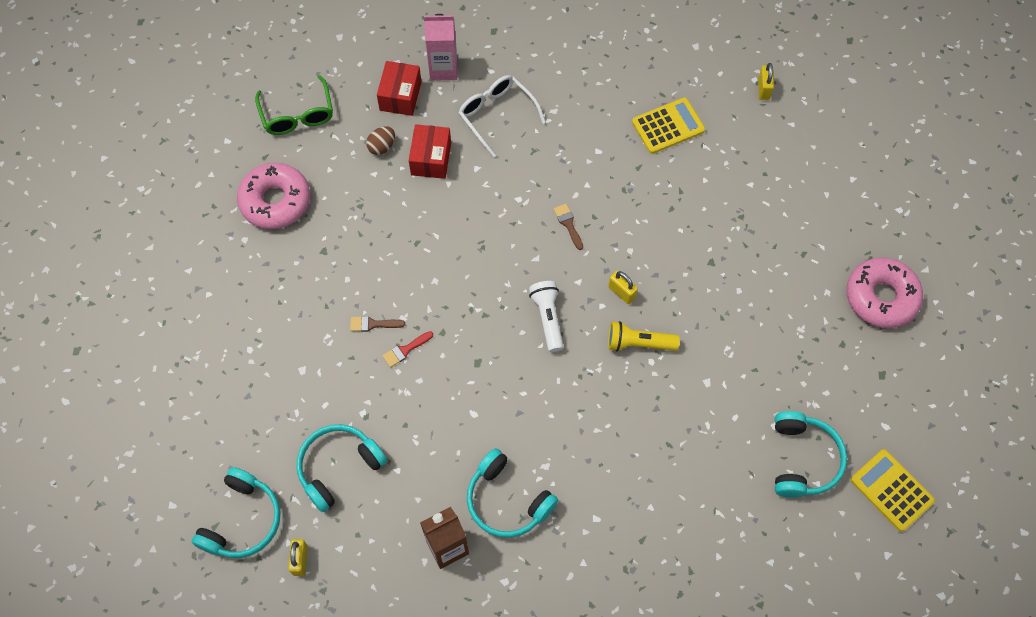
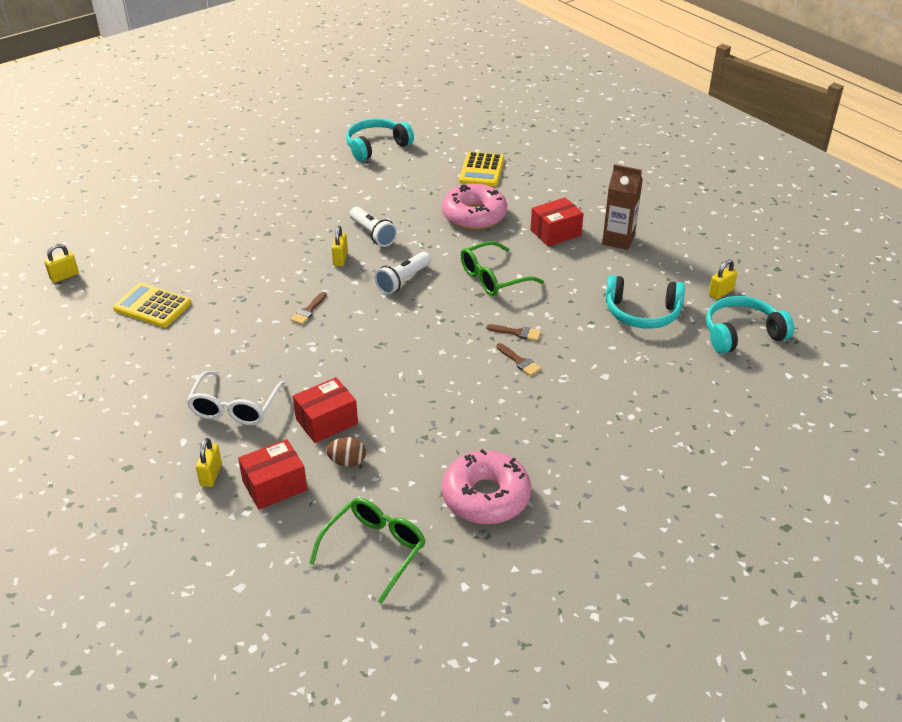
camera: 130 degrees left, 25 degrees down
(405, 350) = (517, 333): red brush -> brown brush
(443, 69) = (211, 475): pink carton -> yellow padlock
(489, 390) = (493, 278): none -> green glasses
(507, 501) = (555, 233): turquoise headphones -> red box
(638, 343) = (373, 234): yellow flashlight -> white flashlight
(881, 297) = (220, 161): pink donut -> pink donut (474, 215)
(891, 490) = (358, 115): yellow calculator -> yellow calculator (482, 170)

